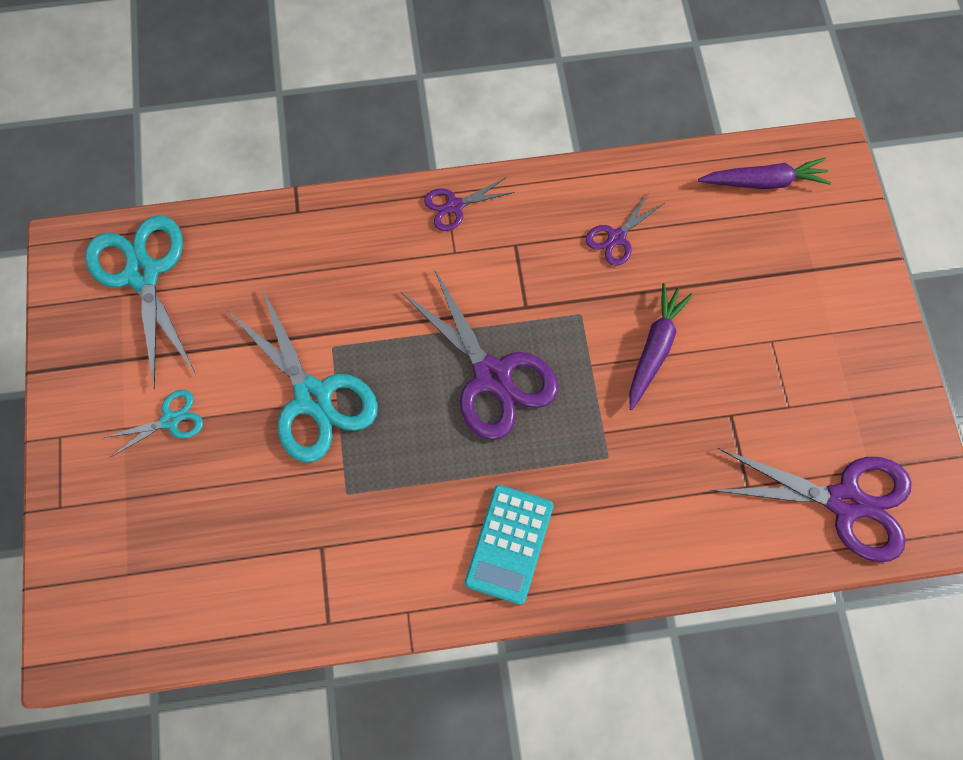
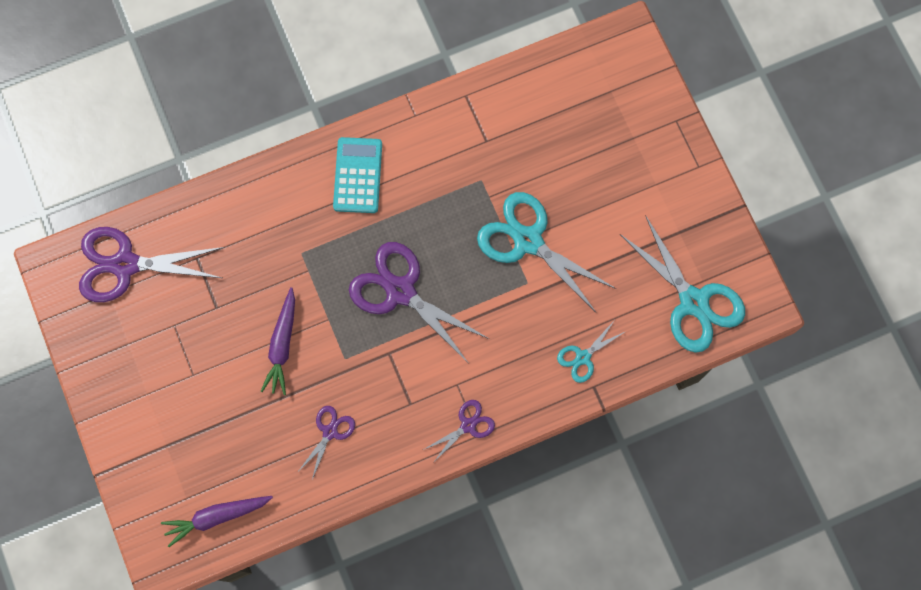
camera: 165 degrees right, 5 degrees up
(170, 420) = (625, 198): turquoise scissors -> turquoise scissors (583, 357)

